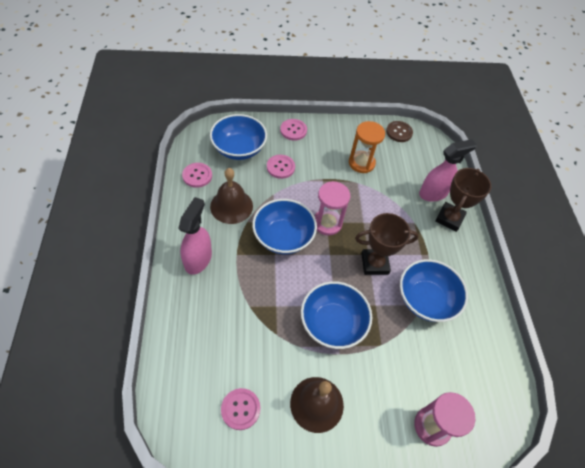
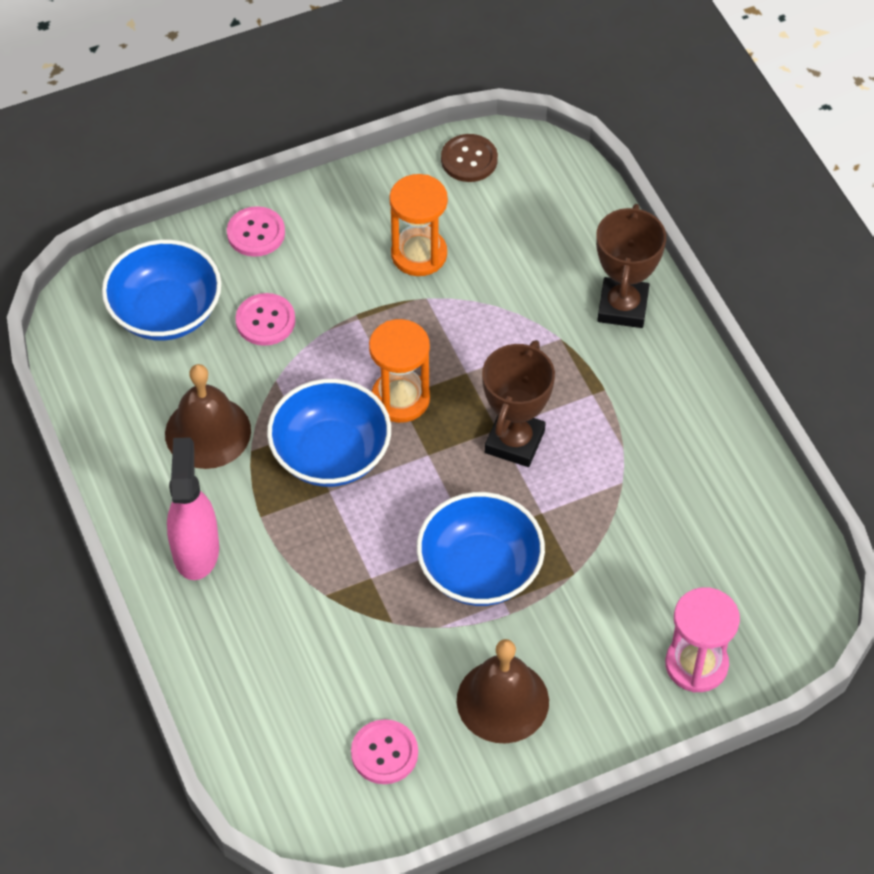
camera: 15 degrees left, 0 degrees up
(197, 176) = (112, 397): pink button -> none
(327, 223) = (400, 398): pink hourglass -> orange hourglass
(374, 264) = (514, 441): brown trophy -> brown trophy turned 45 degrees counterclockwise
(426, 299) = (625, 471): blue bowl -> none
(433, 193) = (578, 266): pink spray bottle -> none

